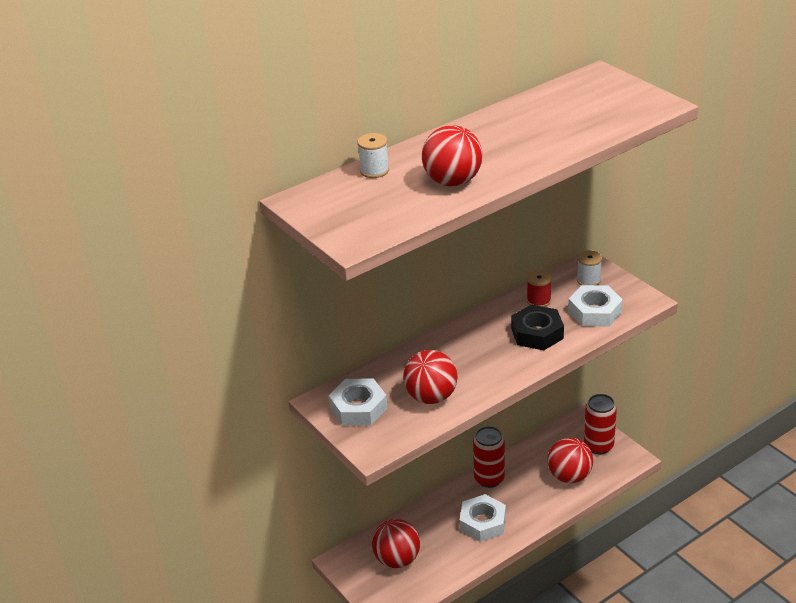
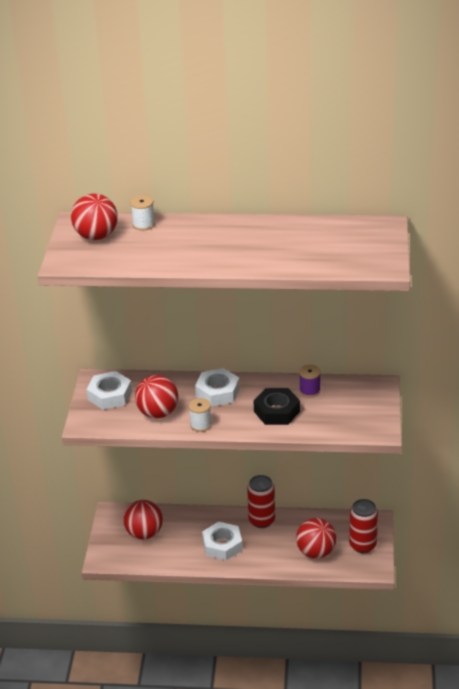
camera: 40 degrees right, 0 degrees up
(452, 182) = (173, 254): red ball -> red ball (96, 236)
(538, 300) = (309, 391): red spool -> purple spool
(588, 280) = (363, 396): white spool -> white spool (200, 424)
(595, 312) = (334, 419): white nut -> white nut (217, 392)

